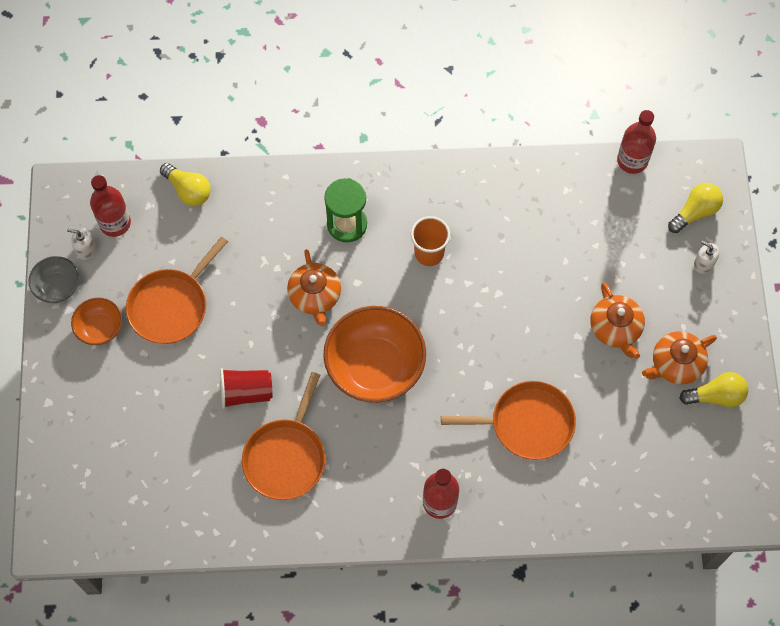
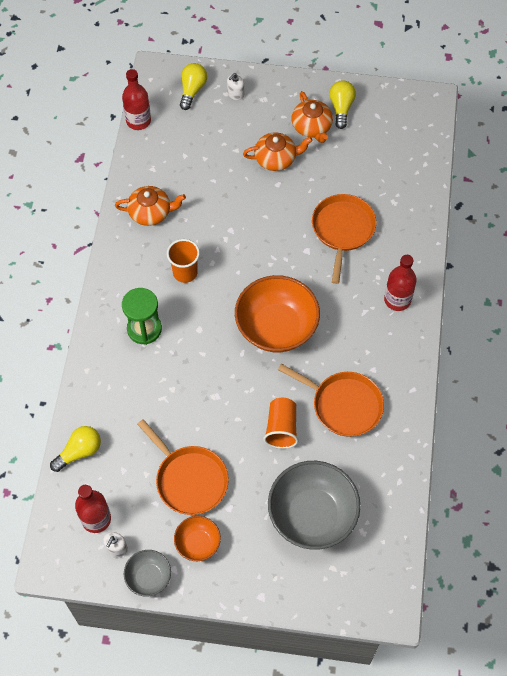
camera: 80 degrees left, 5 degrees down
(146, 441) = (312, 515): none -> grey bowl
(246, 392) = (281, 428): red cup -> orange cup
(315, 296) = (204, 363): orange teapot -> orange teapot (151, 212)
(695, 212) = (192, 90): yellow light bulb -> yellow light bulb turned 45 degrees clockwise

